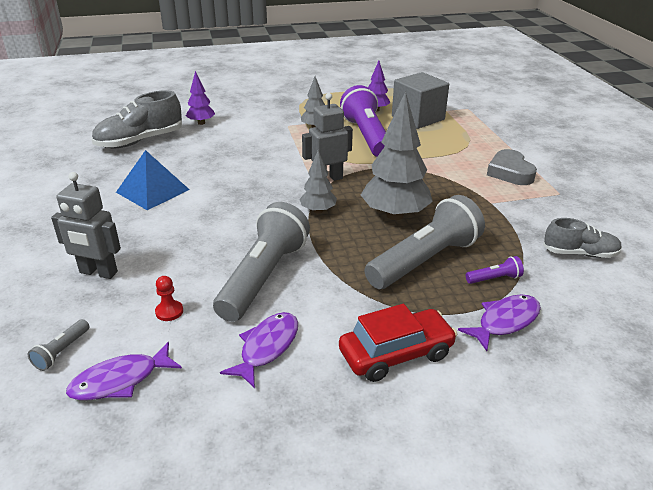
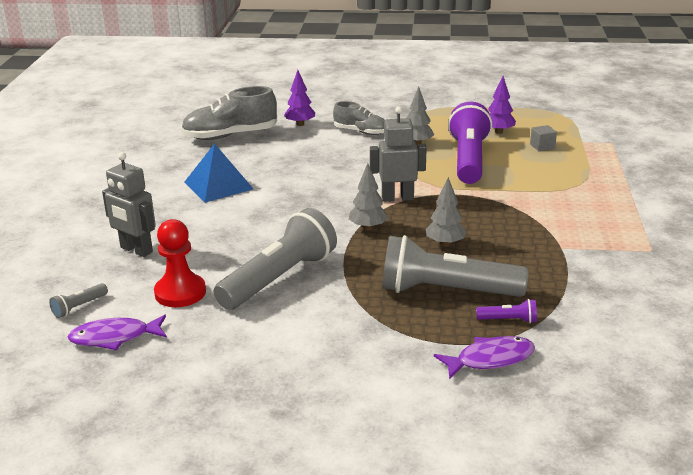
camera: 20 degrees right, 5 degrees down
(169, 312) = (180, 292): red pawn -> red pawn, size x1.98
(267, 347) = (248, 337): purple fish -> none
(394, 215) = (445, 244): grey tree -> grey tree, size x0.53
(396, 354) = (362, 365): red car -> none
(418, 118) = (542, 146): grey cube -> grey cube, size x0.41
(424, 261) = (446, 291): grey flashlight -> grey flashlight turned 150 degrees counterclockwise
(510, 172) = (608, 219): grey heart -> none
(580, 253) = (624, 313): grey shoe -> grey shoe (361, 132)

